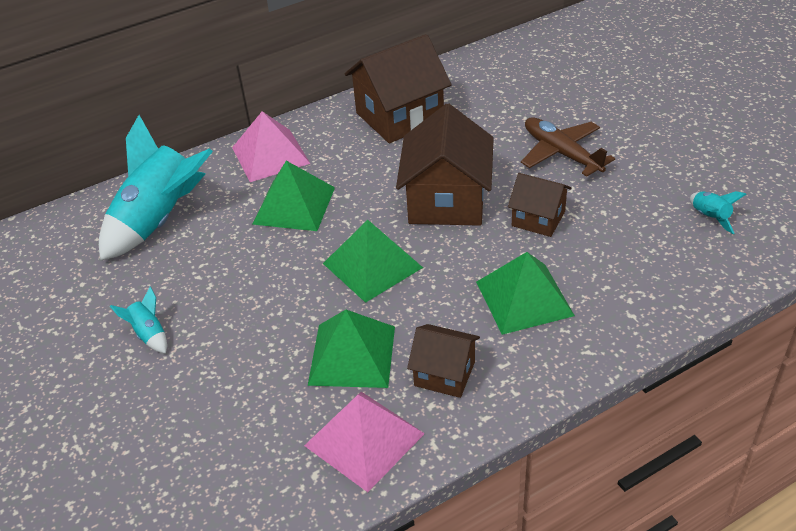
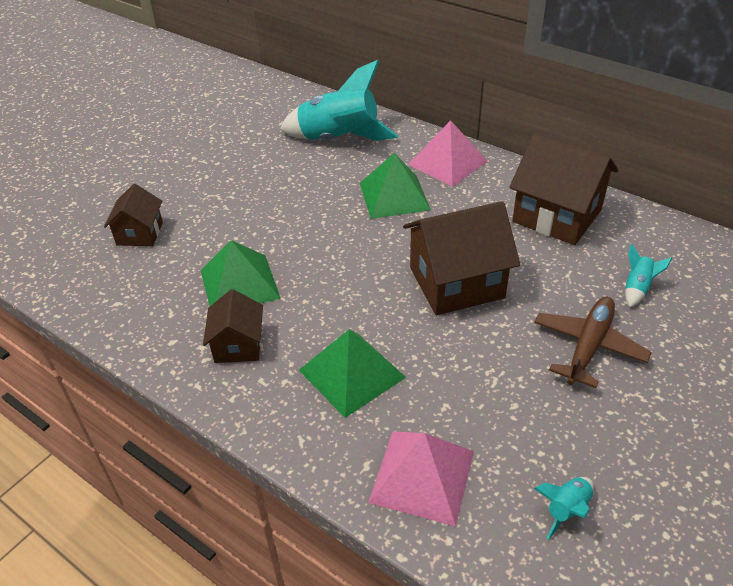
camera: 65 degrees right, 0 degrees up
(149, 334) = (223, 178): turquoise rocket -> turquoise rocket (637, 288)
(364, 439) = (155, 318): pink pyramid -> pink pyramid (422, 476)
(372, 265) = (346, 262): green pyramid -> none
(538, 219) = (470, 354): brown house -> brown house (140, 233)

